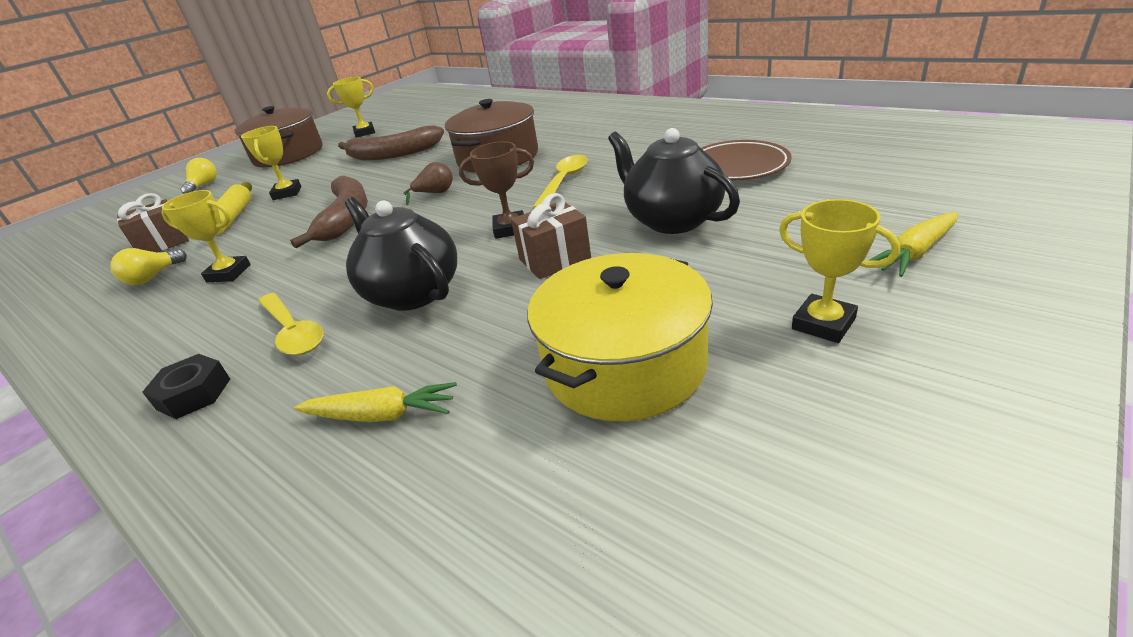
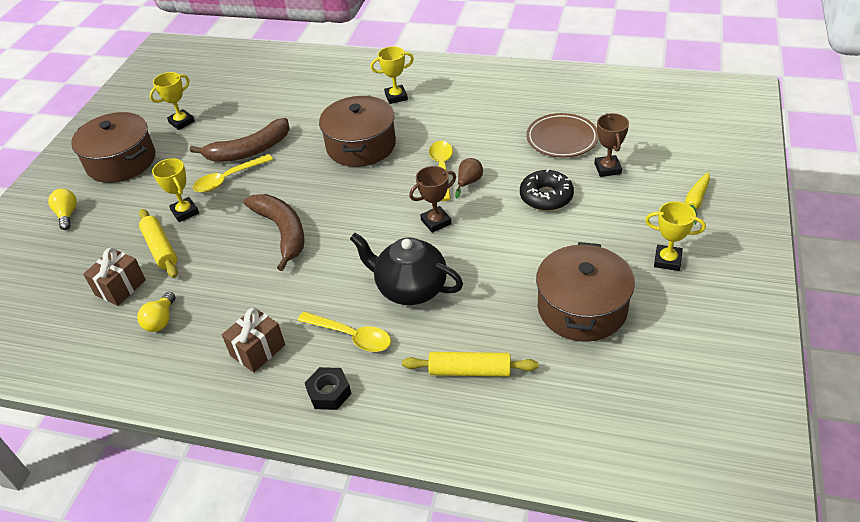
camera: 25 degrees left, 10 degrees up
(229, 273) = (234, 303): yellow trophy -> yellow trophy (396, 97)
(352, 173) = (228, 179): none -> yellow spoon
(382, 415) = (470, 370): yellow carrot -> yellow rolling pin
(436, 194) = (341, 194): brown pear -> brown pear (469, 182)
(555, 259) = (489, 243): brown gift -> brown gift (258, 350)
(624, 365) = (582, 308): yellow pot -> brown pot
(672, 220) = (546, 197): black teapot -> black donut
(784, 199) = (607, 169): none -> brown trophy

